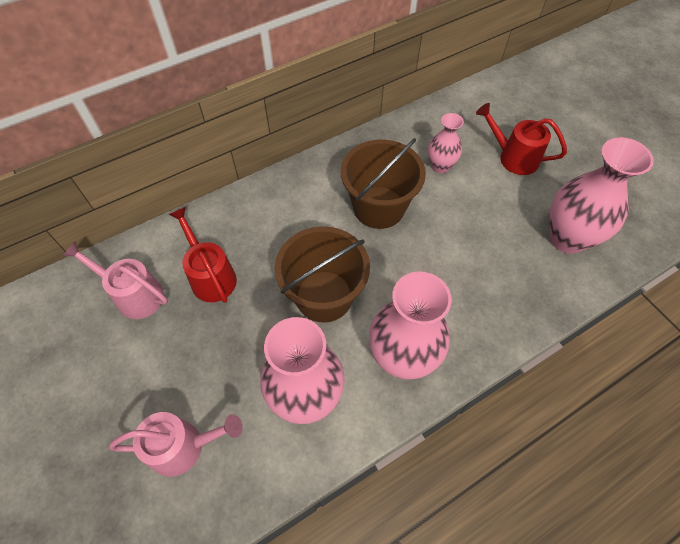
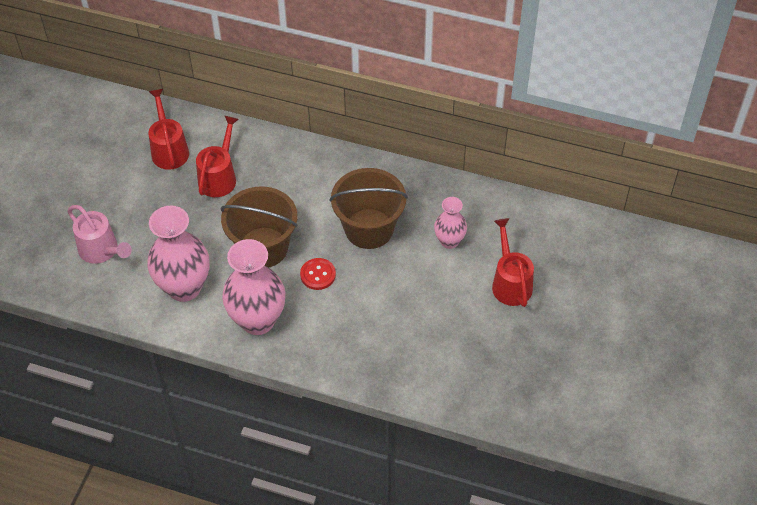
camera: 50 degrees right, 5 degrees down
(133, 295) = (169, 149): pink watering can -> red watering can
(393, 275) = (318, 275): none -> red button
(567, 238) = (458, 362): pink vase -> none

